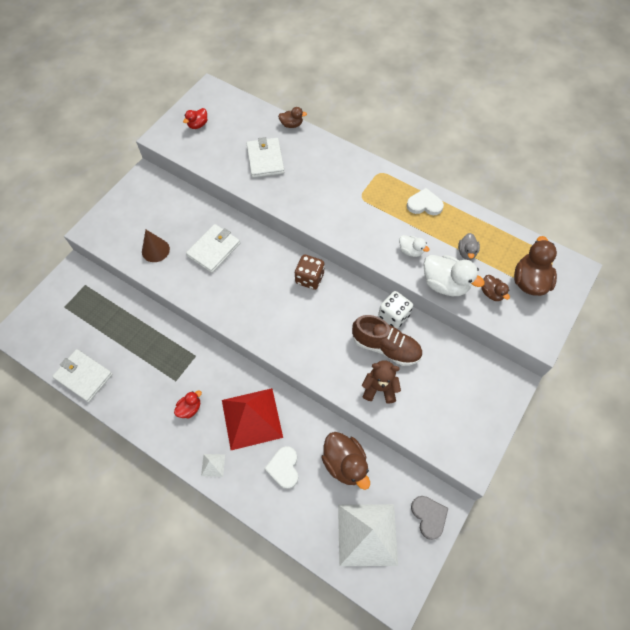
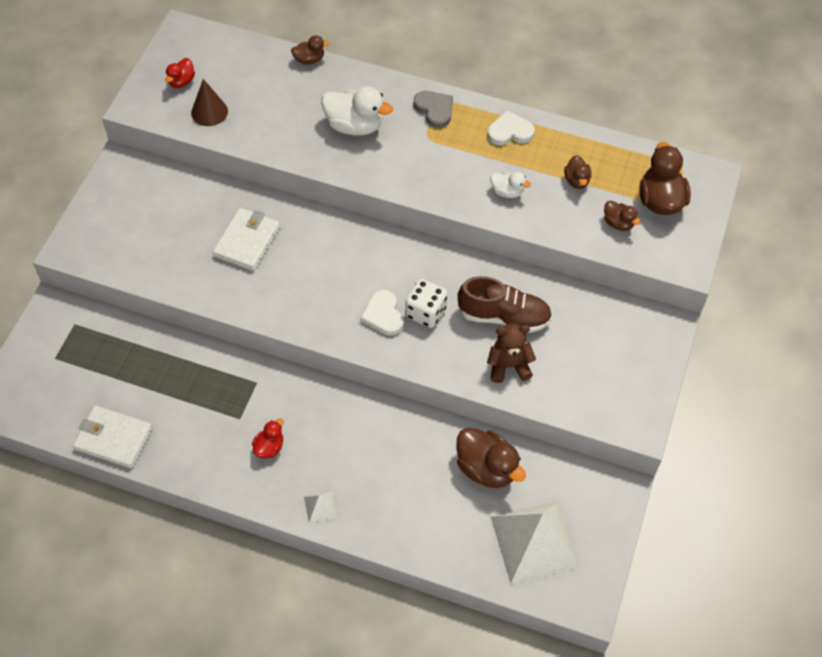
camera: 15 degrees left, 5 degrees down
(155, 250) = (168, 257): brown cone -> brown cone (209, 112)
(252, 418) = (354, 442): red pyramid -> none
(265, 159) = (287, 111): white wallet -> none
(284, 468) = (411, 490): white heart -> white heart (383, 315)
(309, 278) = (384, 253): brown dice -> none
(393, 315) = (503, 277): white dice -> white dice (425, 312)
(429, 516) = (604, 505): grey heart -> grey heart (434, 110)
(445, 284) = (559, 223): white duck -> white duck (354, 126)
(466, 252) = (576, 181): grey duck -> brown duck

